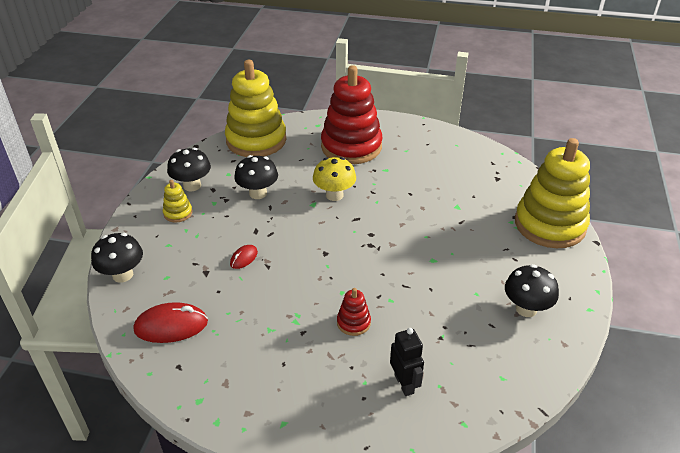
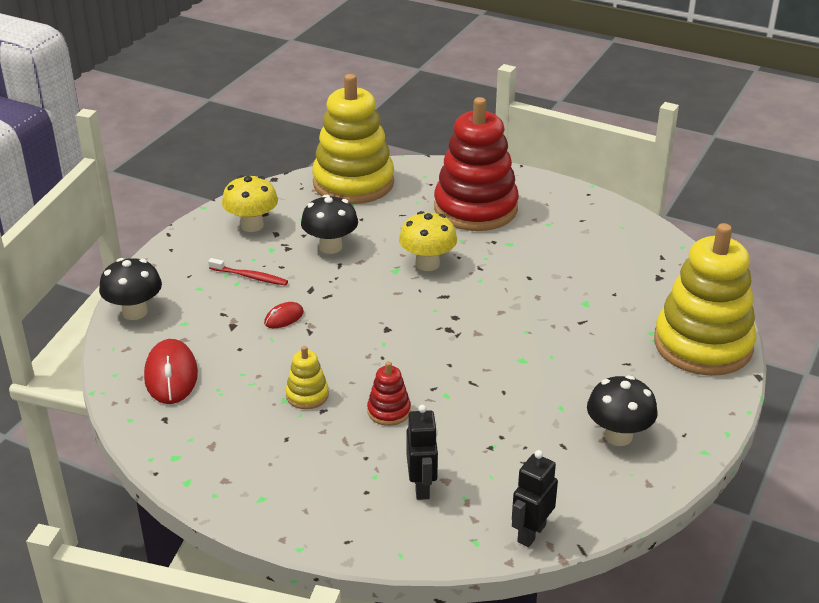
camera: 15 degrees right, 5 degrees down
(171, 326) = (171, 376): red mouse -> red mouse turned 75 degrees clockwise
(178, 213) = (223, 254): yellow stacking toy -> yellow stacking toy (307, 395)
(192, 185) = (252, 225): black mushroom -> yellow mushroom
(205, 228) = (250, 277): none -> red toothbrush
(501, 406) = (531, 533): none -> black robot

